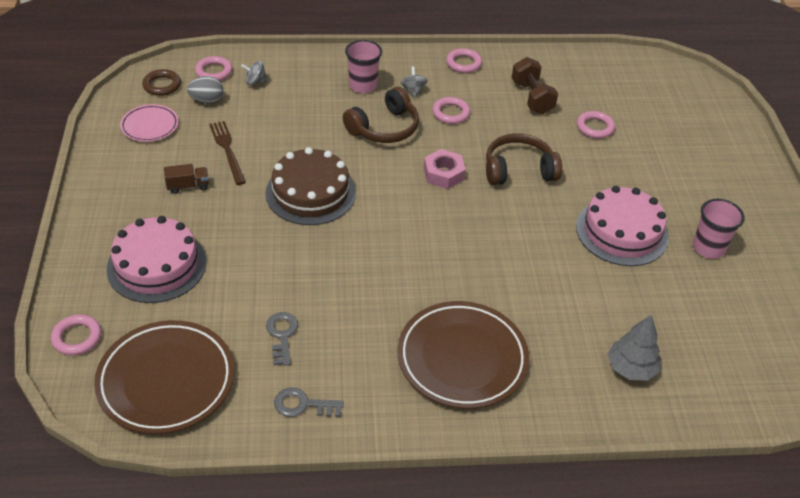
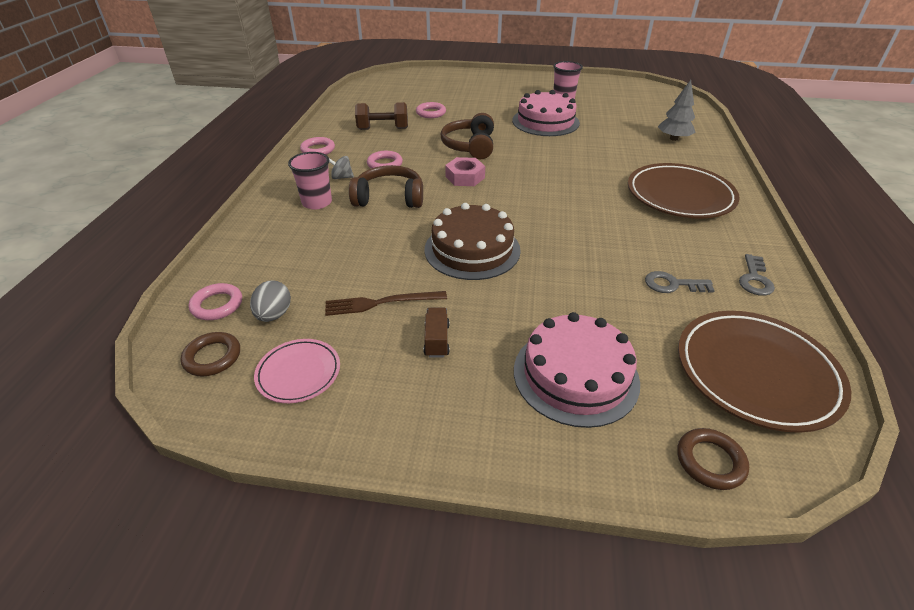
camera: 75 degrees left, 5 degrees down
(77, 337) = (710, 461): pink ring -> brown ring
(255, 82) = (262, 272): grey spinning top -> none
(384, 128) = (389, 198): brown headphones -> brown headphones turned 60 degrees counterclockwise

